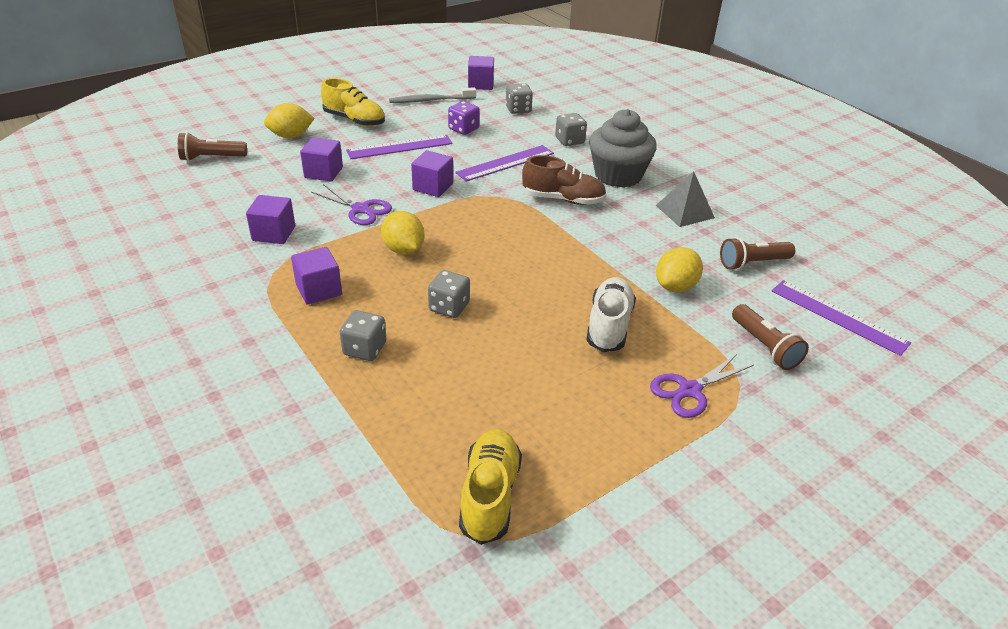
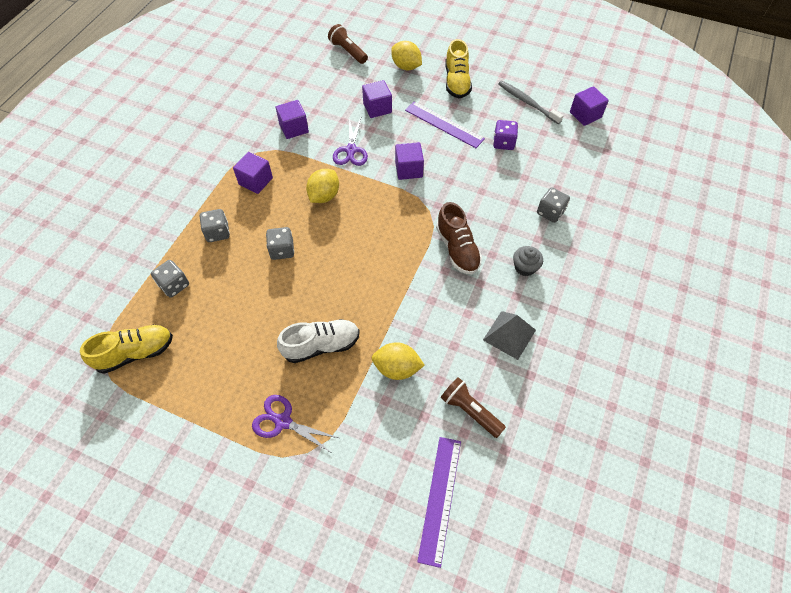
camera: 60 degrees right, 20 degrees up
(505, 163) = (477, 191): purple ruler -> none
(518, 109) = (568, 157): grey dice -> grey dice (174, 285)
(618, 175) = (525, 267): grey cupcake -> grey cupcake, size x0.48
(765, 346) = (363, 454): brown flashlight -> none

